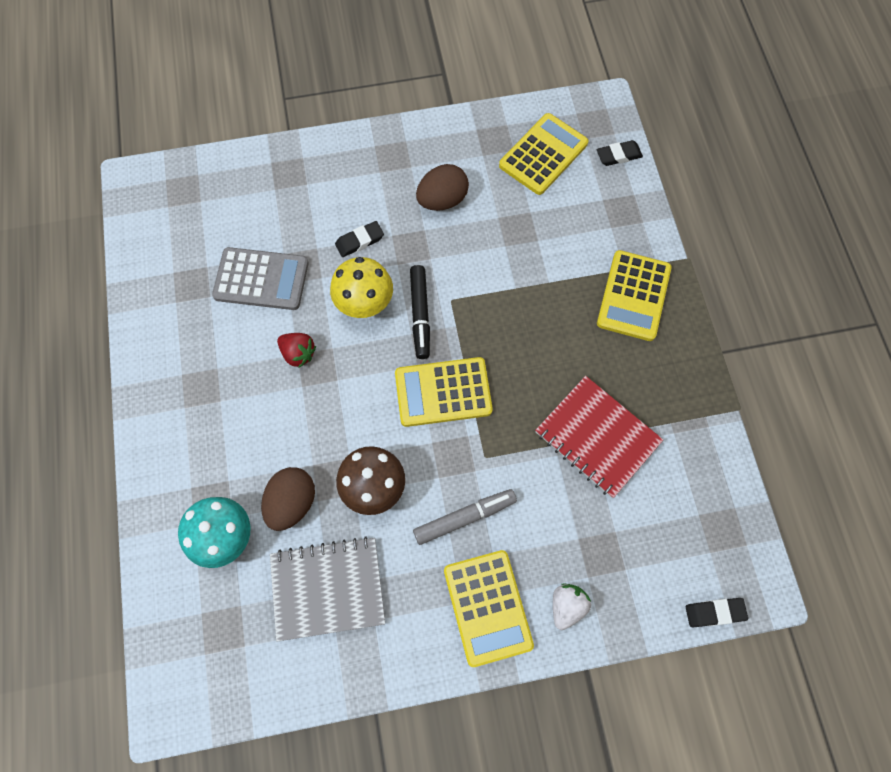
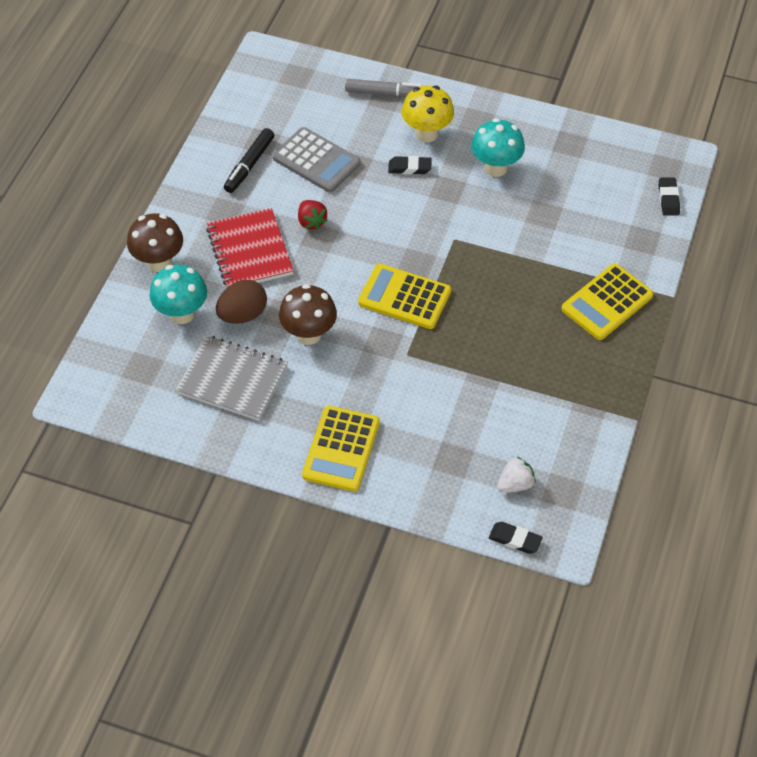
camera: 30 degrees right, 15 degrees down
(165, 487) = (159, 262): none -> brown mushroom
(365, 305) = (384, 213): yellow mushroom -> yellow mushroom (427, 134)
(420, 314) = (422, 238): black marker -> black marker (249, 165)
(442, 200) = (495, 168): brown egg -> turquoise mushroom
(464, 517) = (364, 385): grey marker -> grey marker (385, 93)
(543, 154) = (603, 171): yellow calculator -> none
(567, 606) = (402, 478): white strawberry -> white strawberry (515, 484)
(597, 437) = (505, 383): red notebook -> red notebook (249, 251)
(618, 155) = (668, 199): black eraser -> black eraser turned 75 degrees clockwise

